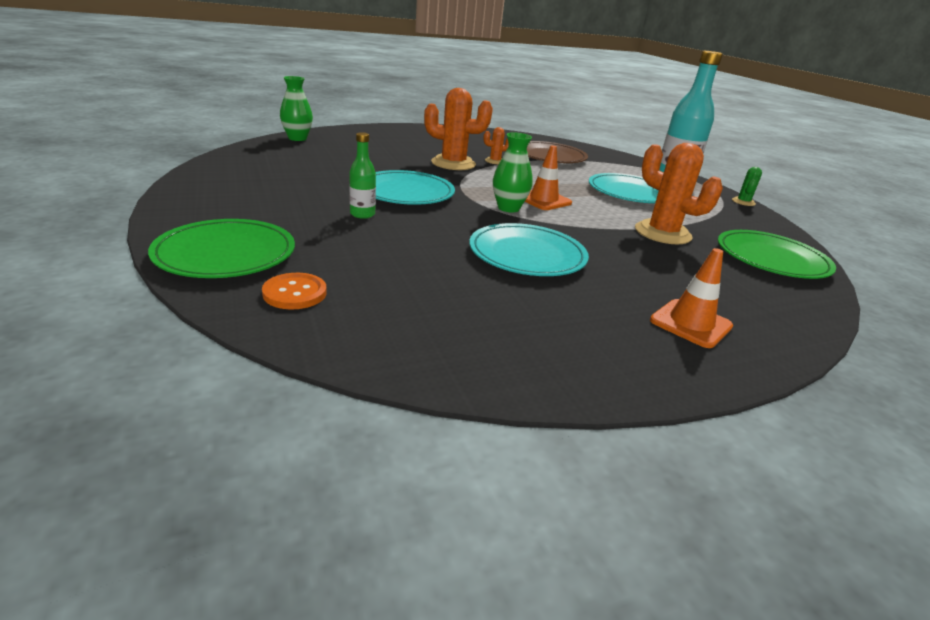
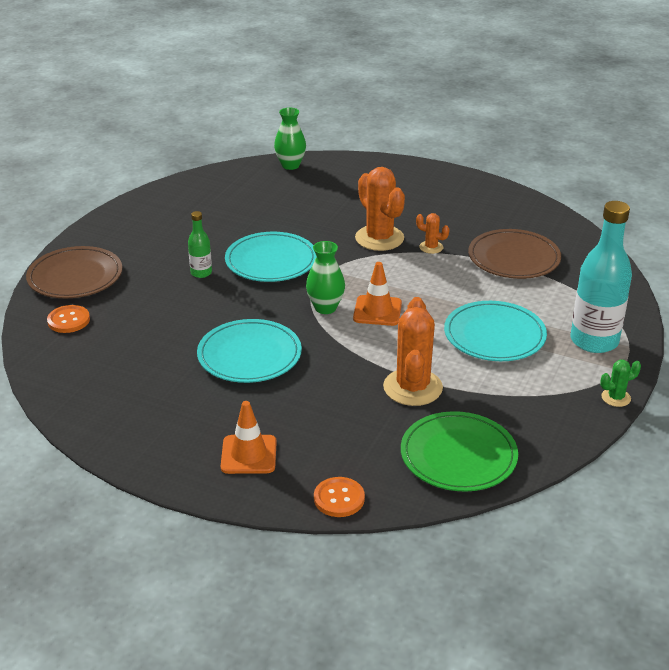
camera: 50 degrees right, 5 degrees up
(225, 254) = (75, 277): green plate -> brown plate
(800, 319) = (339, 498): none -> orange button

